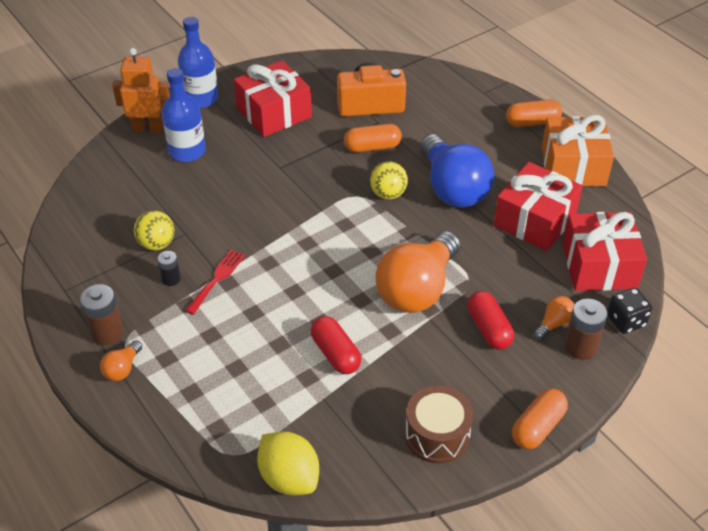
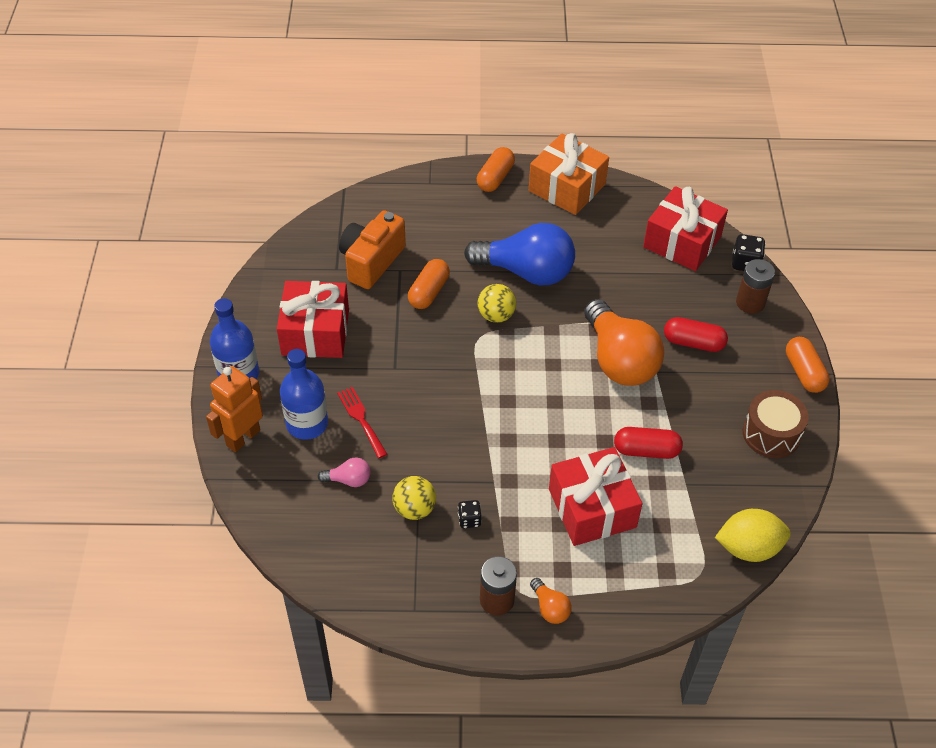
camera: 55 degrees left, 5 degrees up
(155, 197) = (348, 480): none -> pink light bulb
(171, 279) = (469, 520): black battery -> black dice
(217, 279) = (497, 486): red fork -> red fork (361, 419)
(534, 220) = (605, 247): red gift -> red gift (592, 508)
(554, 324) = (717, 303): orange light bulb -> none

